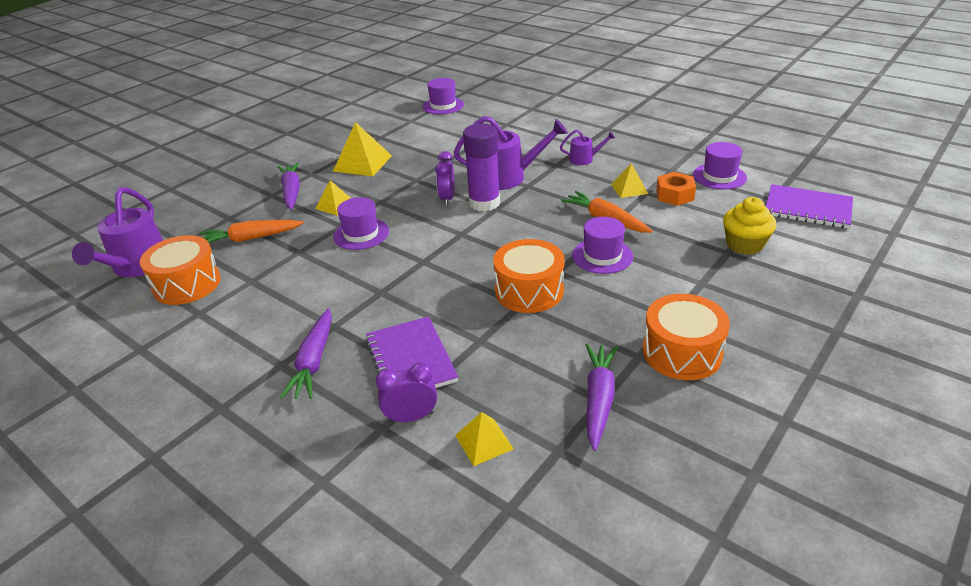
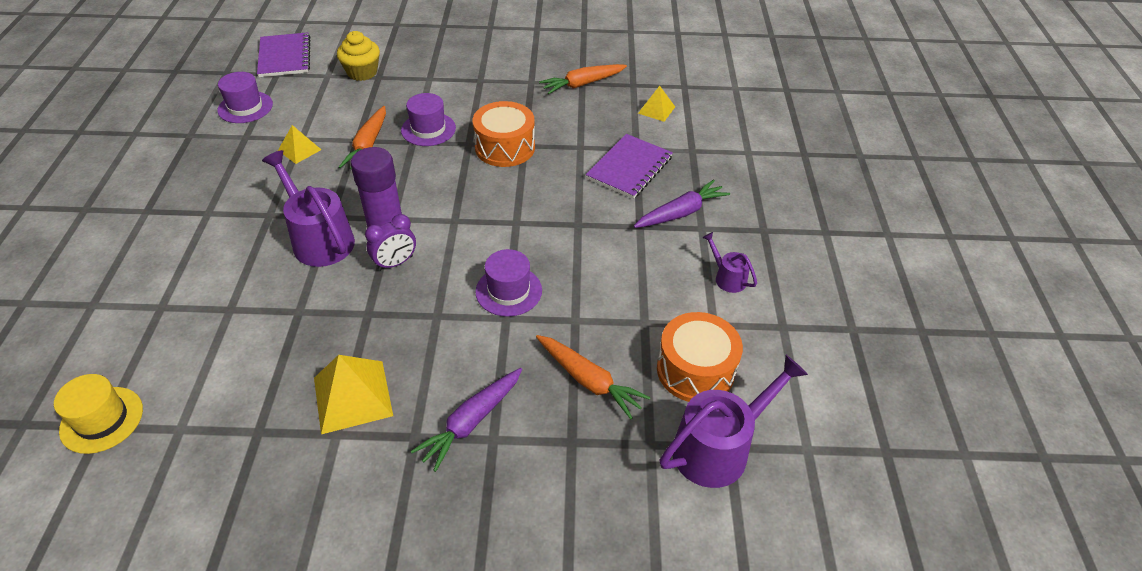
camera: 130 degrees left, 10 degrees up
(335, 205) = (471, 352): yellow pyramid -> none
(411, 417) = (672, 143): purple clock -> none
(443, 105) = (102, 419): purple hat -> yellow hat
(584, 159) = (244, 199): purple watering can -> purple watering can (727, 278)
(598, 399) = (582, 84): purple carrot -> orange carrot
(674, 195) = (298, 122): orange nut -> none
(682, 352) = (512, 68): orange drum -> none

